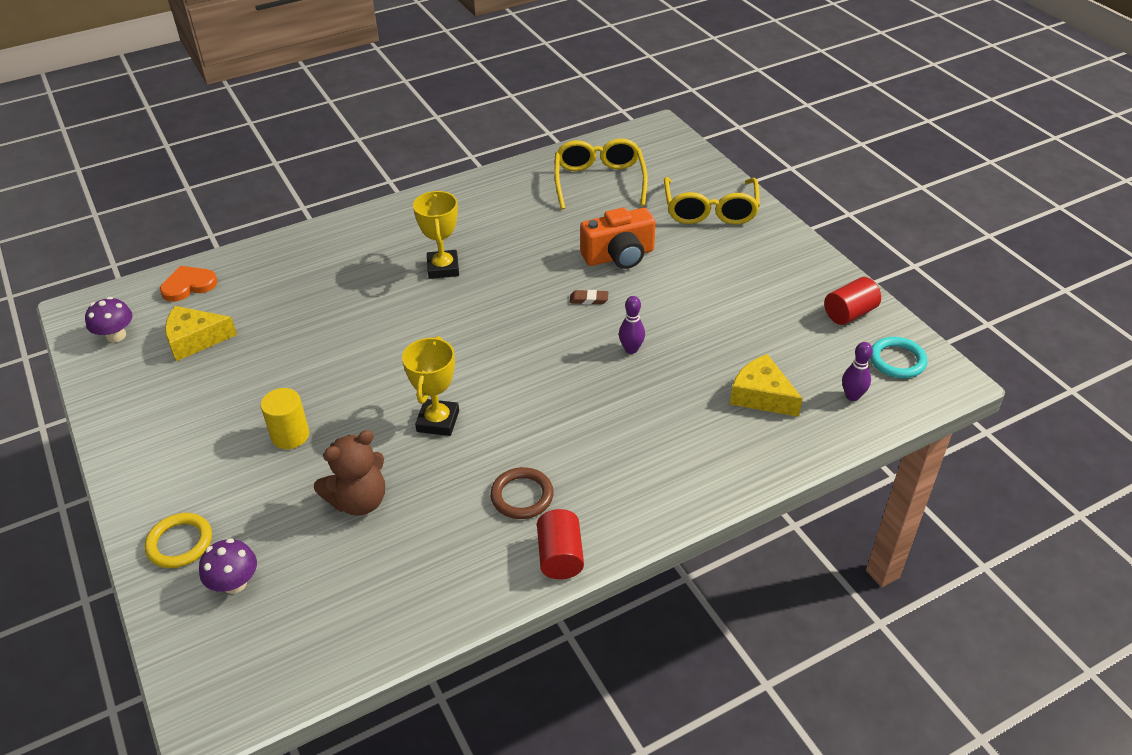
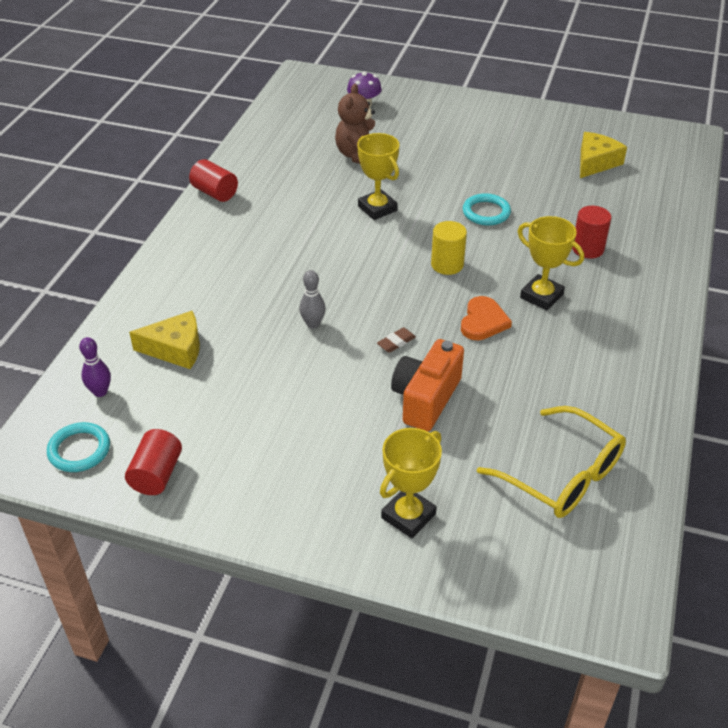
camera: 135 degrees right, 0 degrees up
(116, 335) = (640, 139): purple mushroom -> none
(180, 543) = (415, 100): yellow ring -> none
(188, 285) = (670, 182): orange heart -> orange heart (483, 321)
(290, 435) = (447, 157): yellow cylinder -> yellow cylinder (447, 264)
(350, 278) = (587, 249): none -> red cylinder
(362, 355) = (486, 212): none -> turquoise ring
(522, 496) = (272, 204): brown ring -> none
(631, 349) = (313, 324): purple bowling pin -> grey bowling pin
(710, 211) = (408, 516): yellow glasses -> yellow trophy

